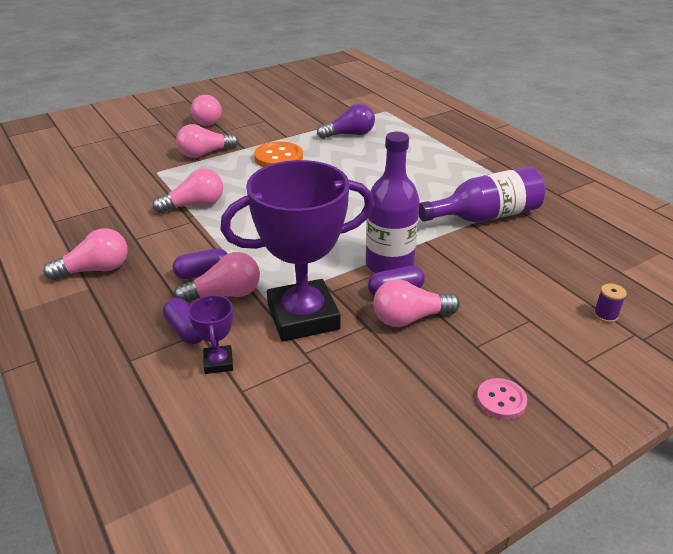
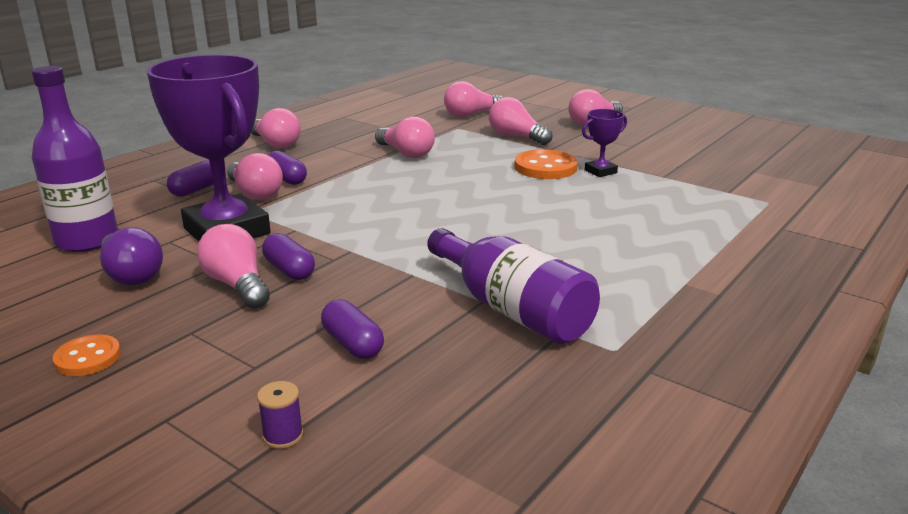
camera: 70 degrees right, 10 degrees down
(129, 159) = (471, 115): none -> pink light bulb
(218, 362) = (151, 210): purple trophy -> purple trophy (600, 171)
(349, 134) = (656, 192): purple light bulb -> purple light bulb (131, 275)
(389, 264) = (344, 259): purple bottle -> purple bottle (87, 240)
(501, 400) = (88, 357): pink button -> orange button
(511, 277) = (353, 344): none -> purple capsule

